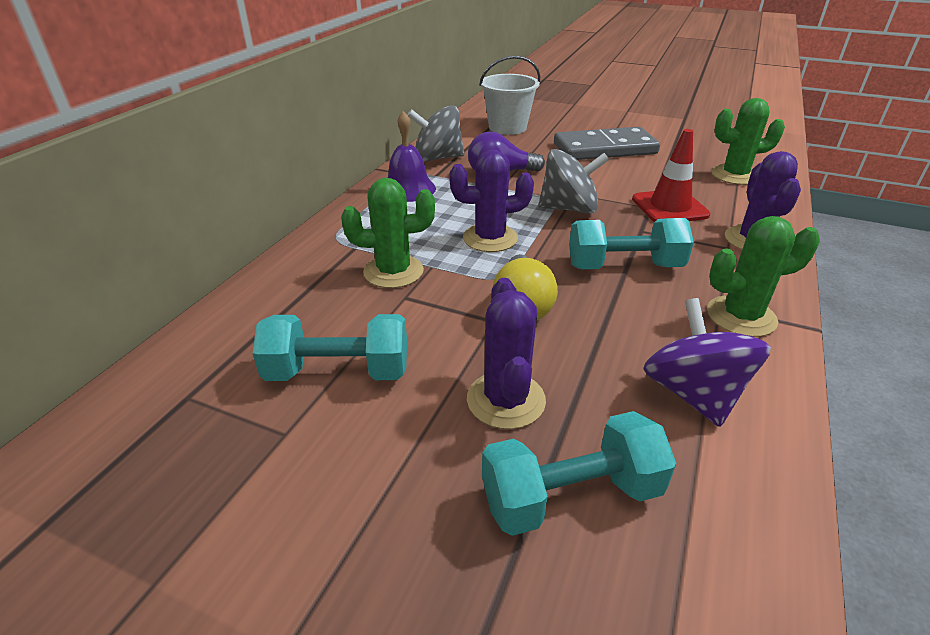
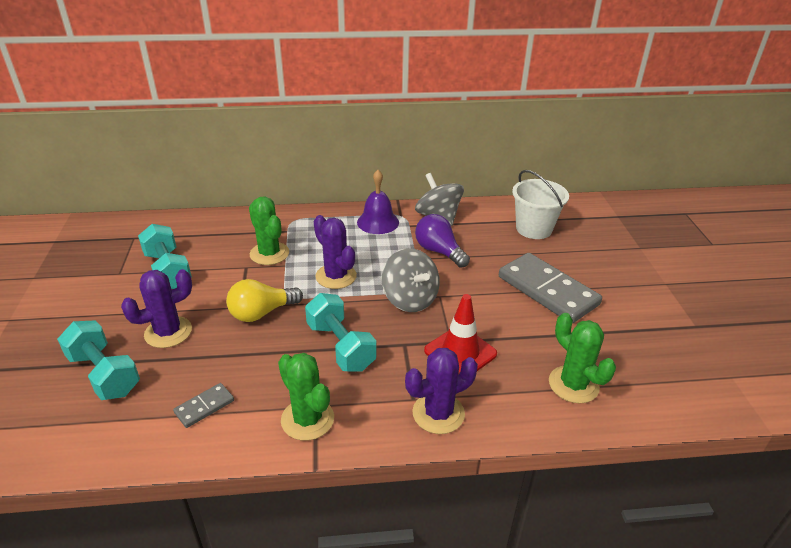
camera: 60 degrees right, 0 degrees up
(693, 393) = (204, 407): purple spinning top -> grey domino

